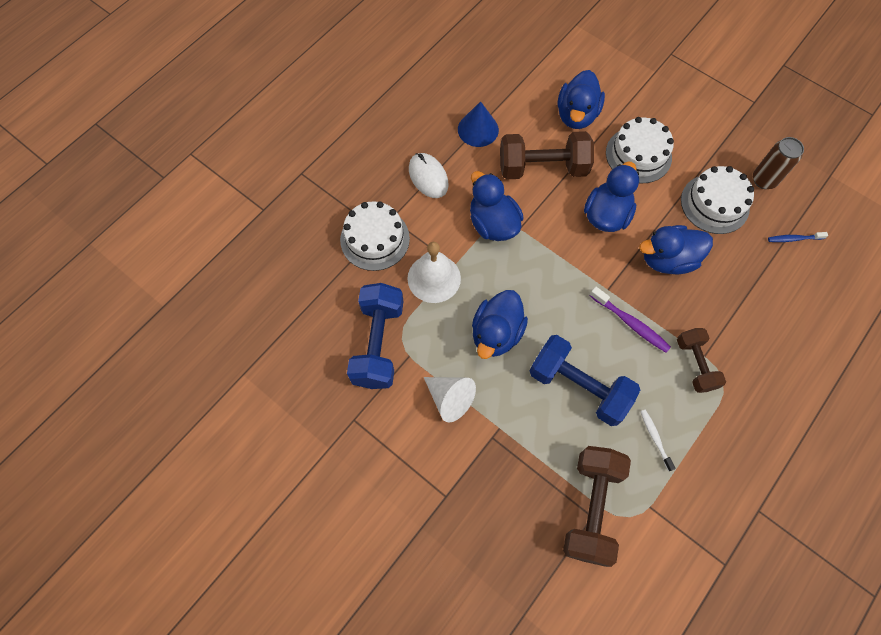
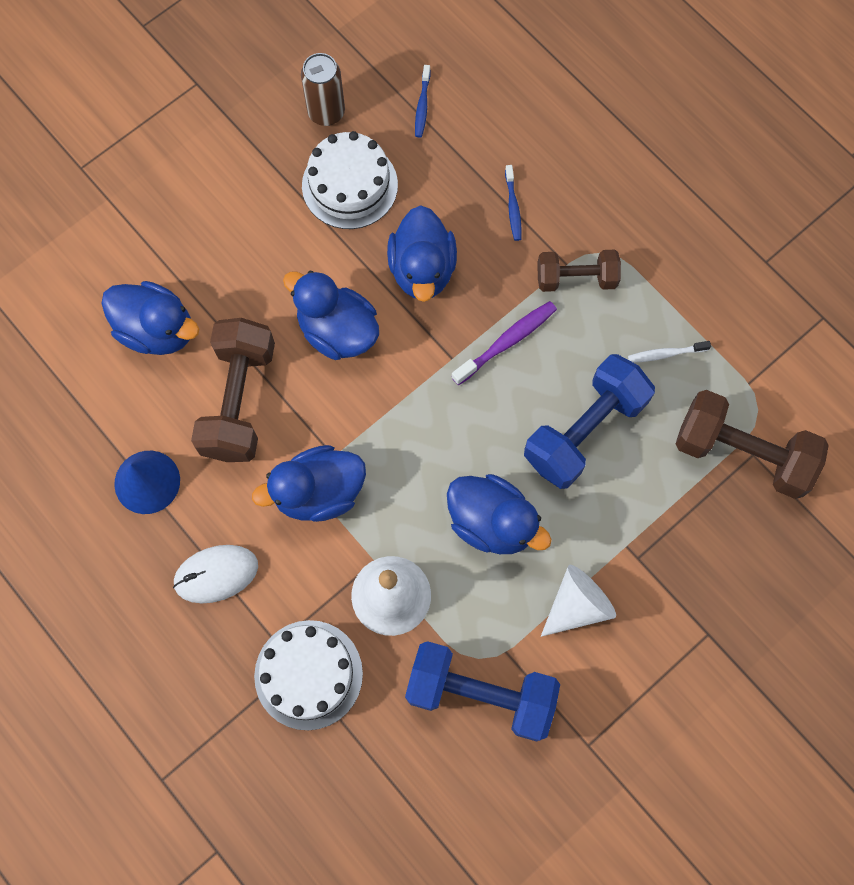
camera: 80 degrees left, 5 degrees up
(638, 155) = (248, 262): white cake -> none
(736, 312) = (513, 207): none -> blue toothbrush

